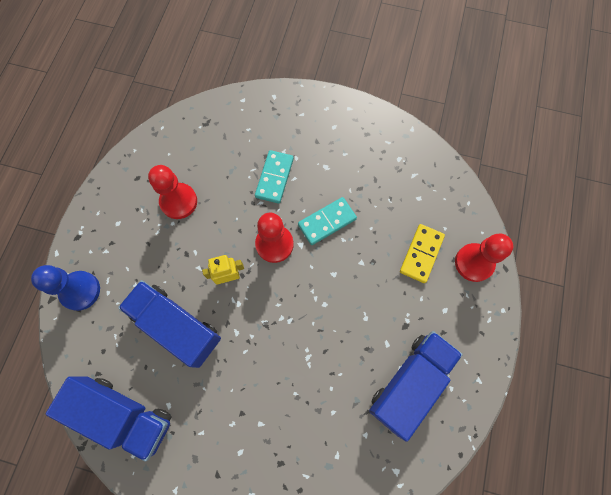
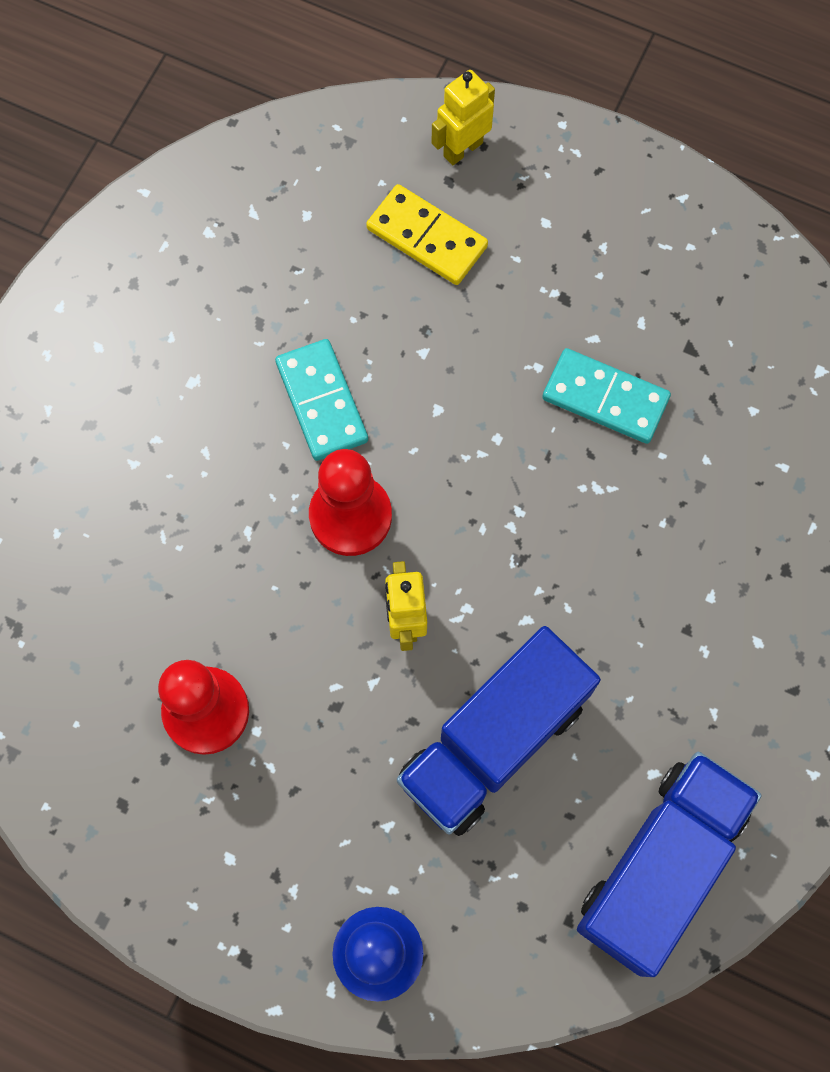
camera: 80 degrees left, 0 degrees up
(274, 178) = (195, 492): turquoise domino -> turquoise domino (605, 398)
(409, 382) = (671, 314): blue truck -> none
(474, 263) = (462, 149): red pawn -> yellow robot

